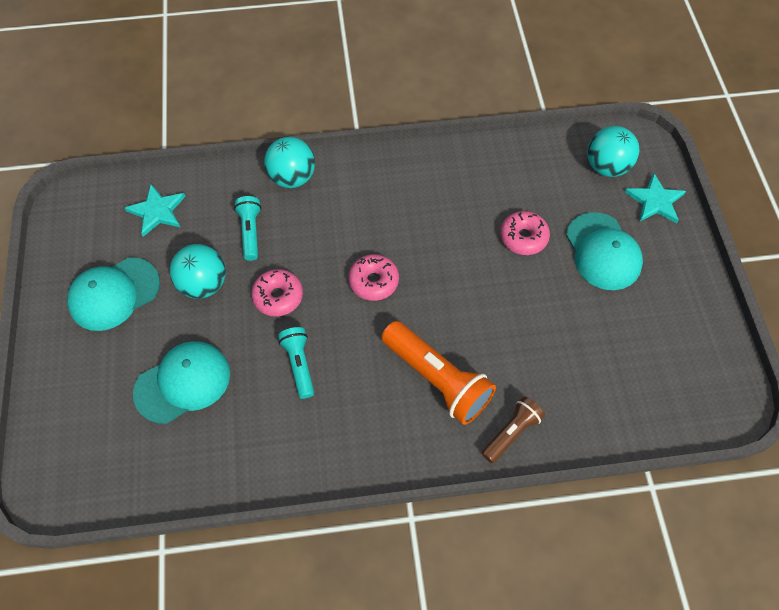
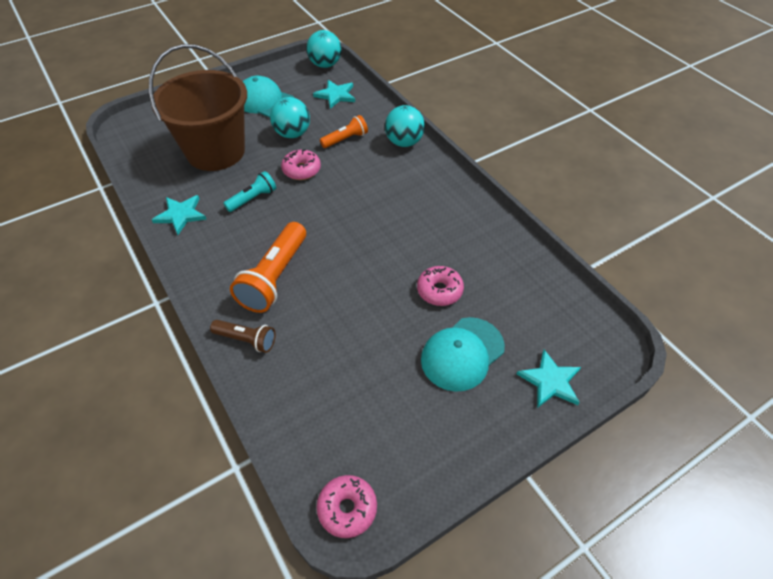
camera: 65 degrees right, 10 degrees down
(183, 383) = (216, 151): turquoise cap -> brown bucket
(250, 232) = (345, 139): turquoise flashlight -> orange flashlight
(283, 455) = (181, 215): none -> turquoise star
(373, 281) = (341, 213): pink donut -> pink donut (347, 509)
(606, 167) = (561, 329): turquoise ball -> turquoise ball (325, 65)

